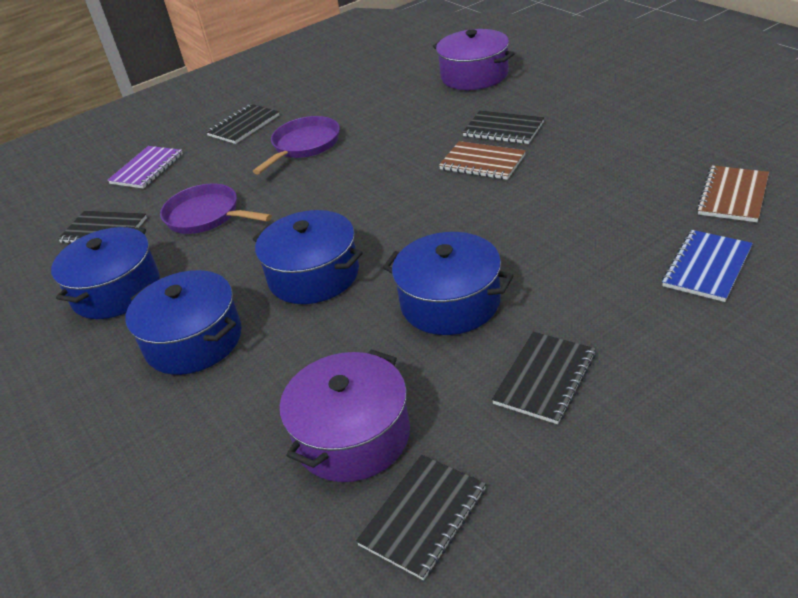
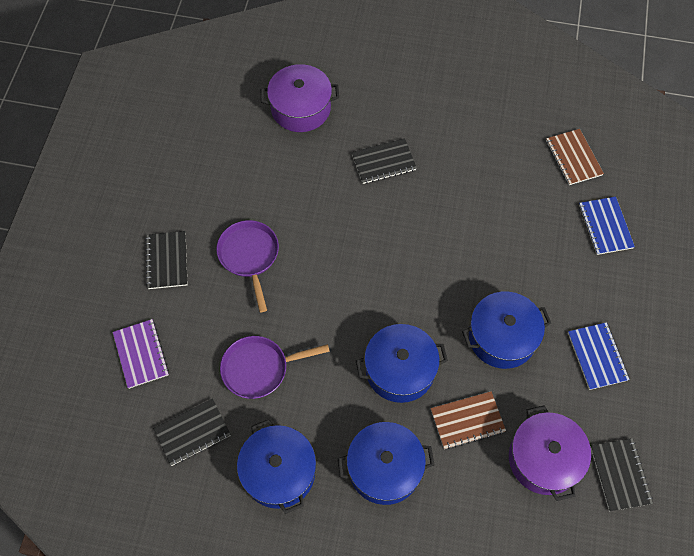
camera: 50 degrees left, 25 degrees up
(482, 163) = (402, 205): brown notebook -> brown notebook (467, 421)
(545, 379) = (597, 356): black notebook -> blue notebook

